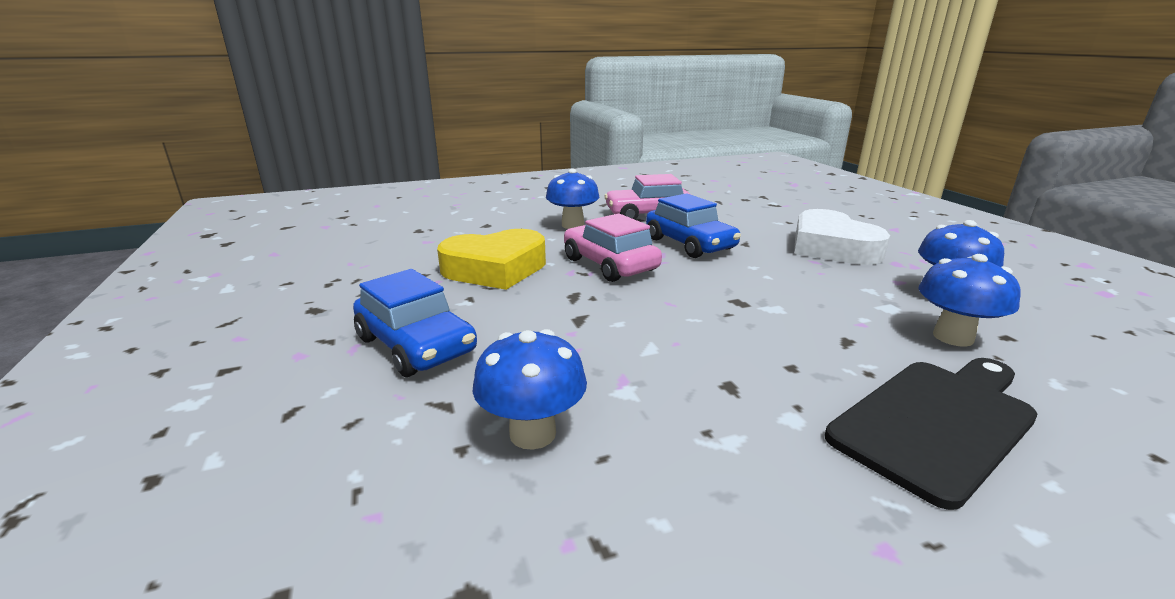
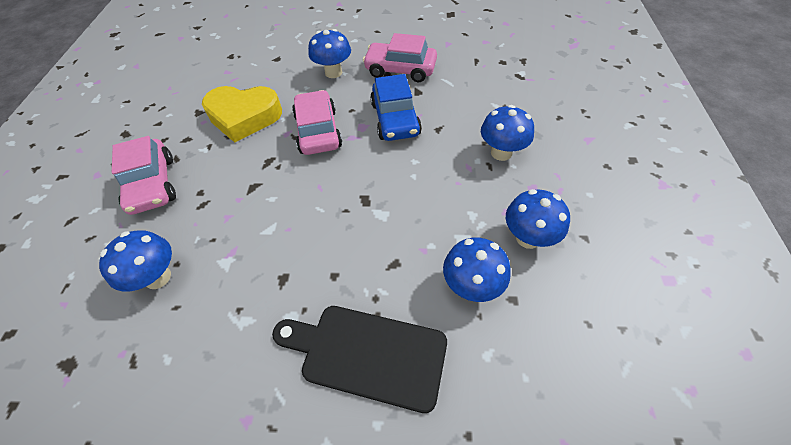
camera: 25 degrees right, 30 degrees up
(416, 345) = (152, 184): blue car -> pink car
(831, 247) = (501, 152): white heart -> blue mushroom
(937, 422) = (368, 354): black cutting board -> black cutting board turned 150 degrees counterclockwise

